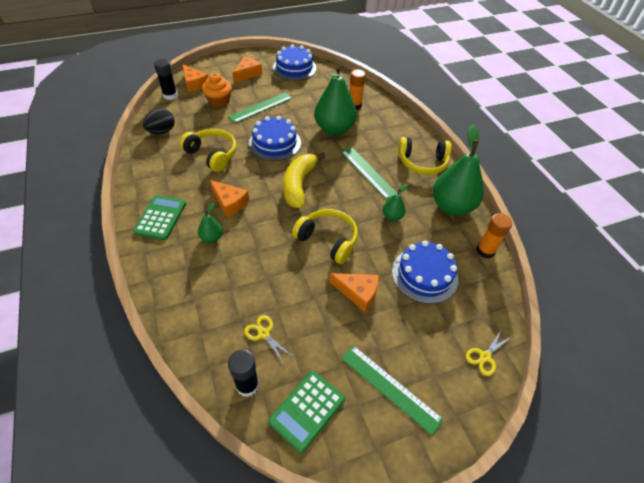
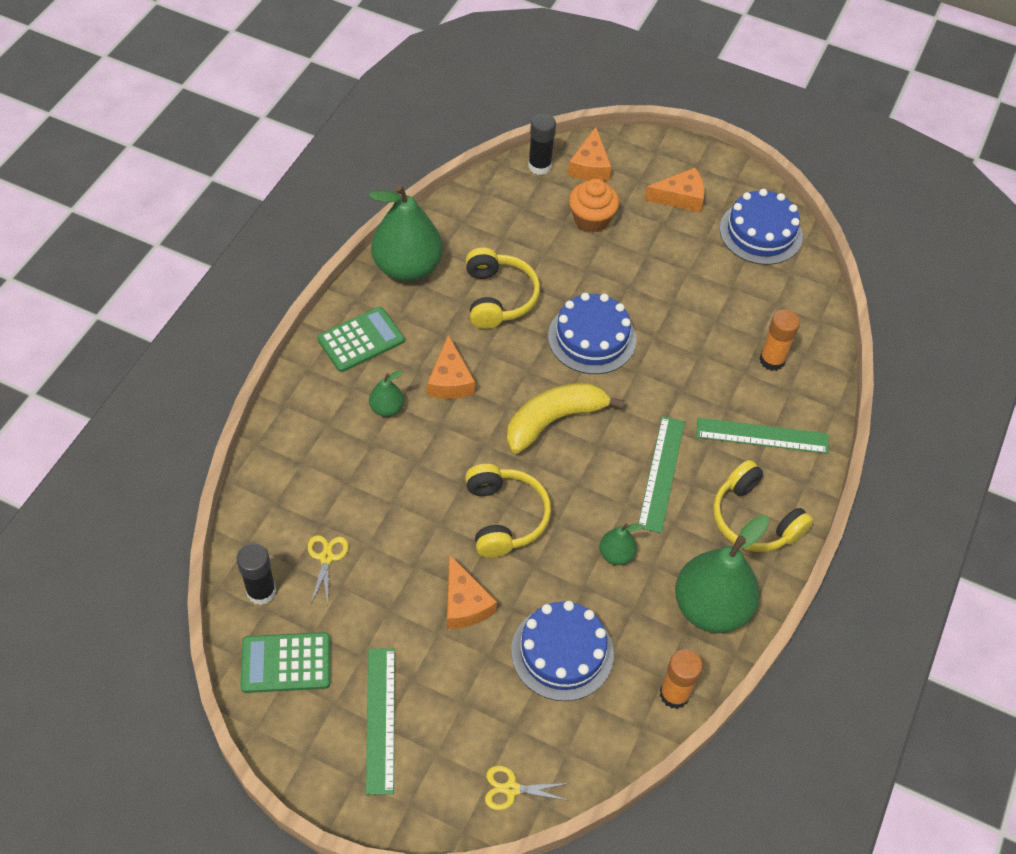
camera: 45 degrees right, 5 degrees up
(162, 131) = (475, 218): black egg -> none
(261, 107) = (636, 268): green ruler -> green ruler (762, 436)
(334, 129) = (695, 376): green pear -> green pear (407, 267)

